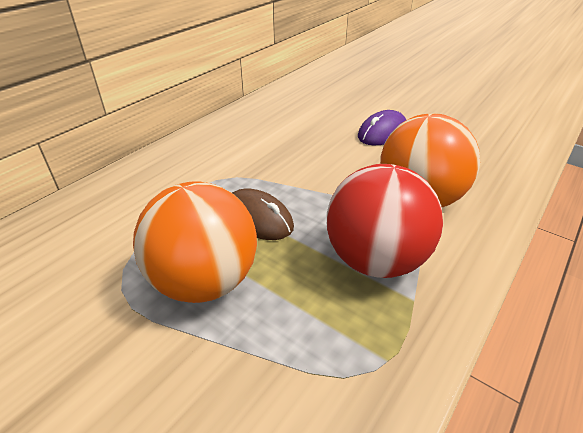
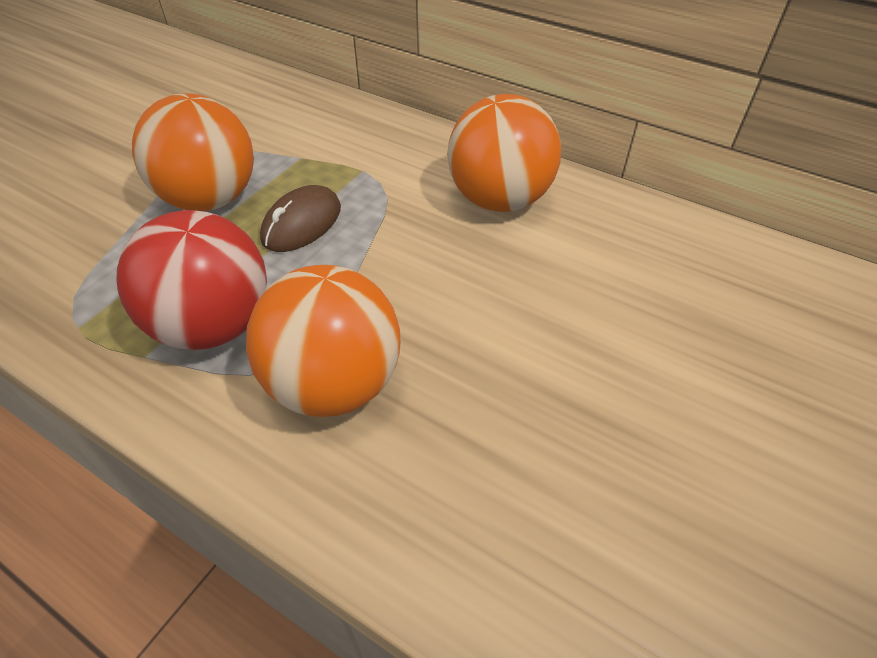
camera: 85 degrees right, 10 degrees up
(253, 133) = (499, 200): none -> orange ball
(382, 132) = (539, 351): purple mouse -> none

